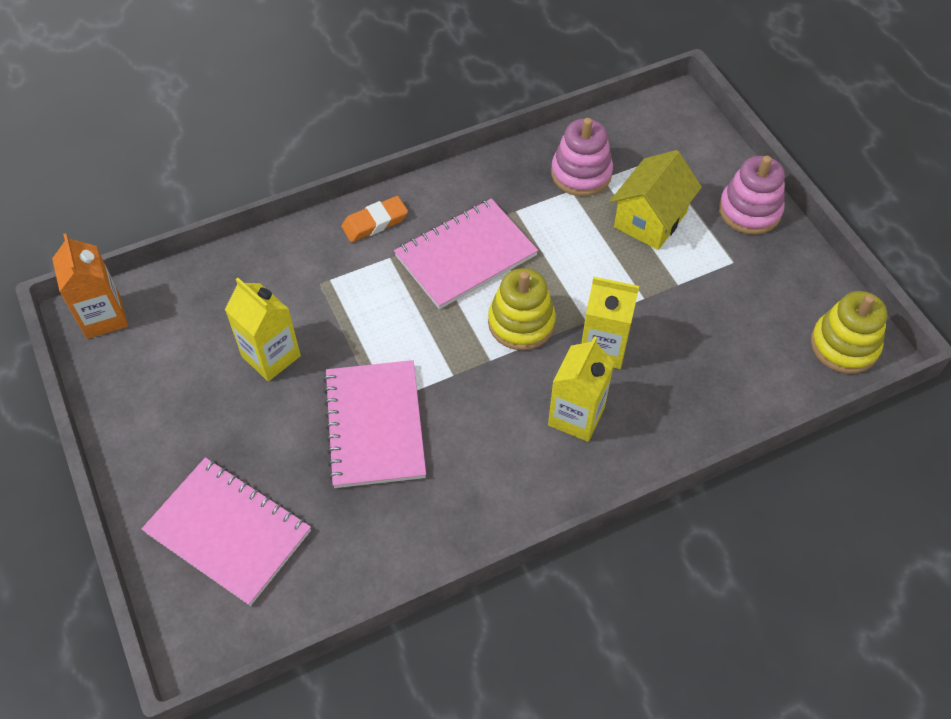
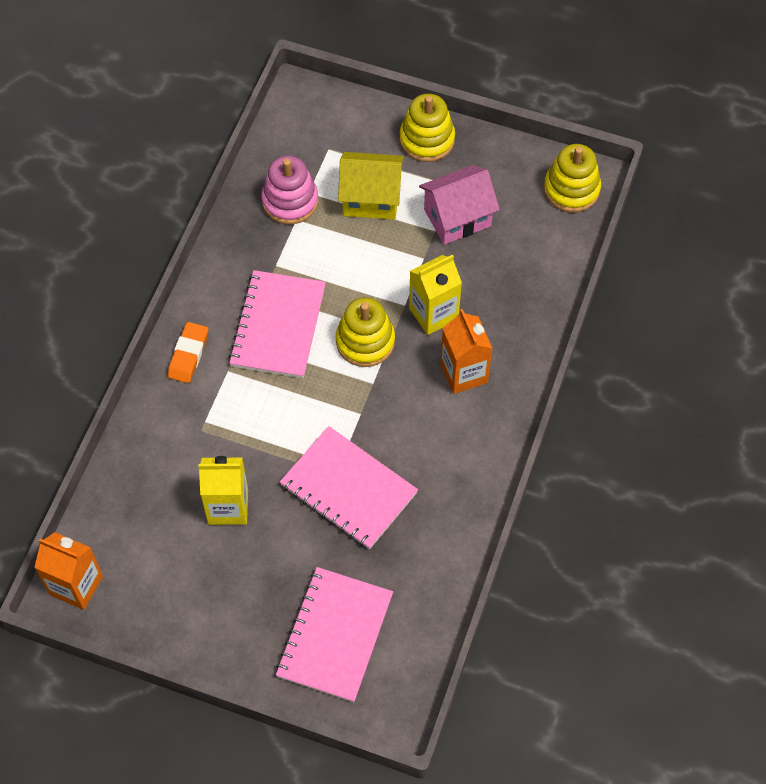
camera: 45 degrees left, 5 degrees up
(228, 532) = (335, 635): pink notebook -> pink notebook turned 60 degrees counterclockwise
(576, 416) = (464, 373): yellow carton -> orange carton
(650, 220) = (371, 198): yellow house -> yellow house turned 75 degrees counterclockwise
(710, 289) = (457, 217): none -> pink house
(749, 210) = (427, 139): pink stacking toy -> yellow stacking toy

